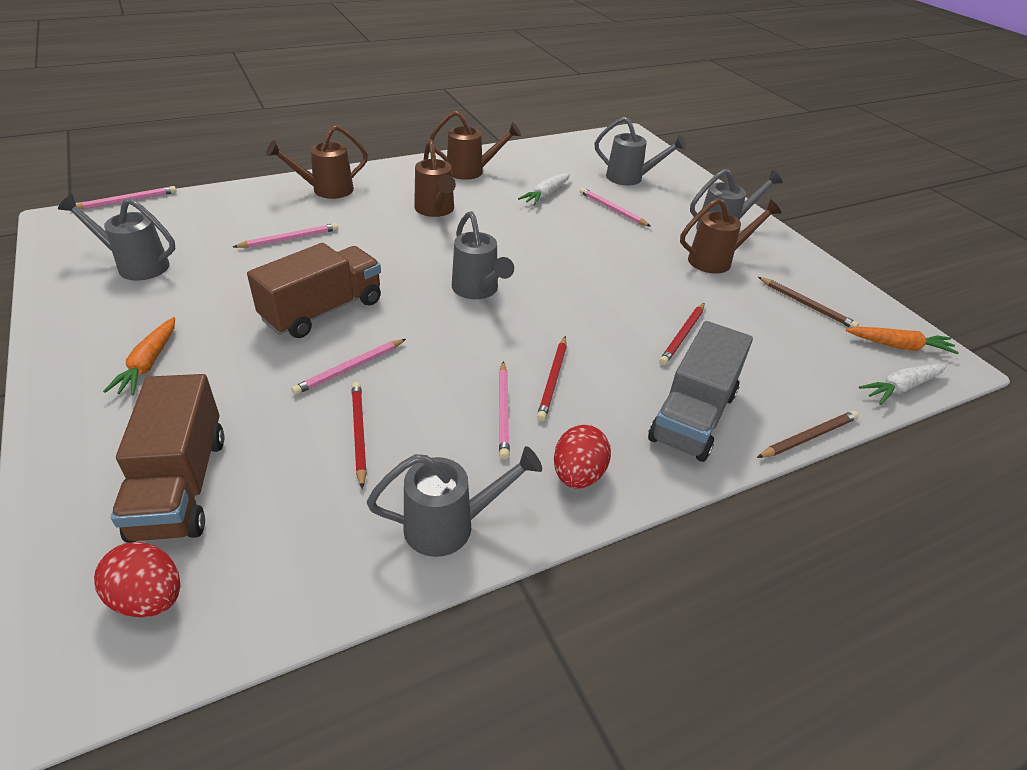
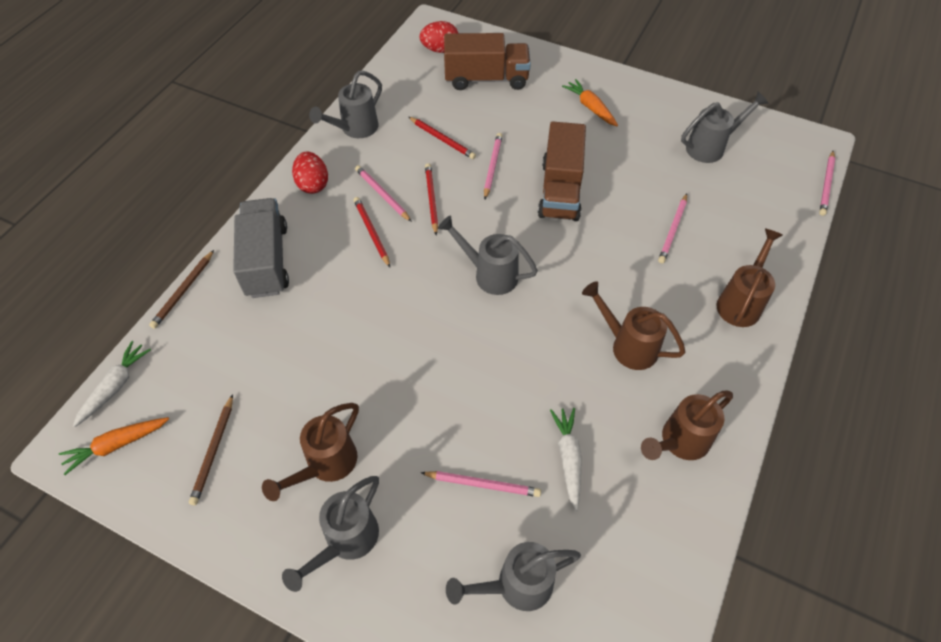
camera: 145 degrees right, 15 degrees up
(181, 485) = (486, 79): brown truck -> brown truck turned 135 degrees clockwise
(683, 335) = (308, 331): red pencil -> red pencil (431, 199)
(806, 305) = (214, 451): brown pencil -> brown pencil turned 90 degrees counterclockwise

